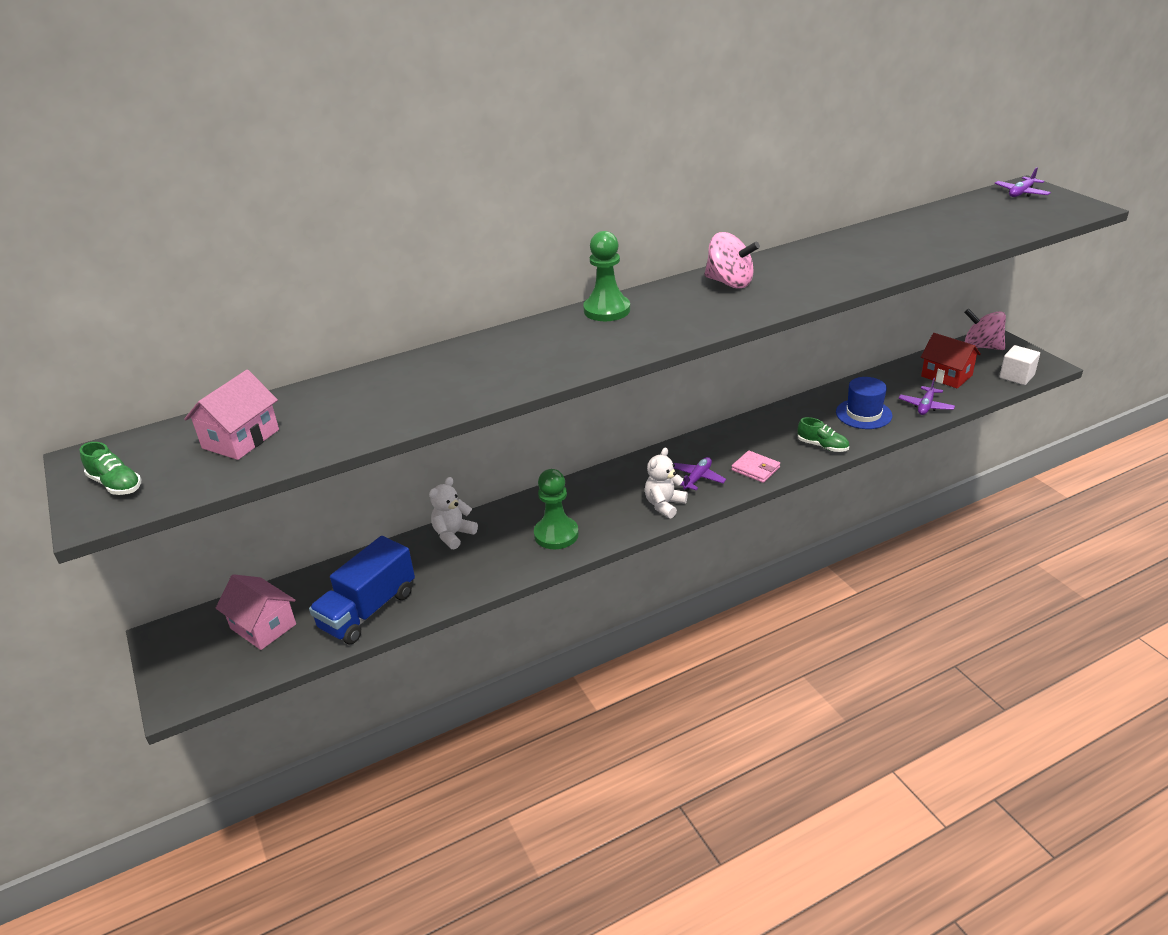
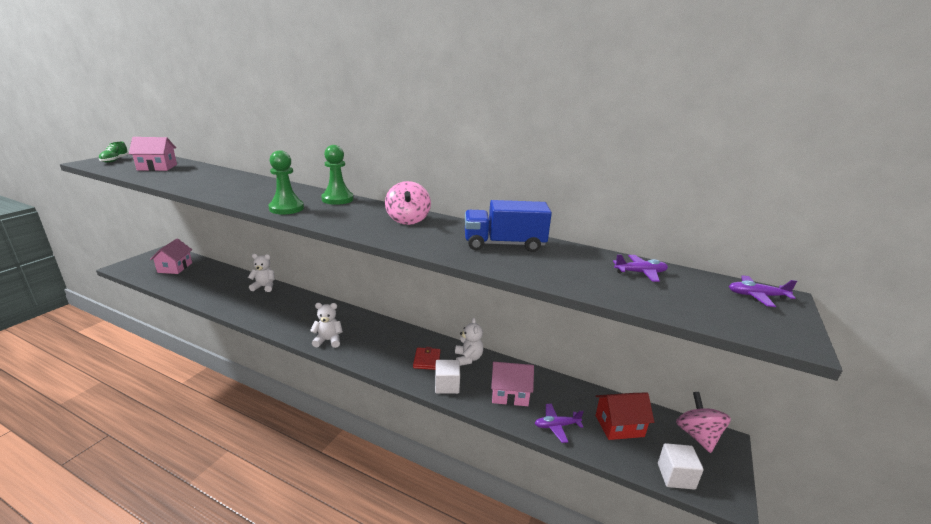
camera: 50 degrees right, 10 degrees down
(368, 610) = (192, 286): blue truck -> blue truck (504, 244)
(556, 534) = (278, 314): green pawn -> green pawn (286, 208)
(697, 478) = (366, 344): purple plane -> purple plane (640, 273)
(755, 469) = (393, 364): pink wallet -> none
(767, 445) = (427, 360): none -> red wallet
(785, 418) = (468, 358): none -> white teddy bear
(822, 446) = (447, 385): green shoe -> white cube
(863, 414) = (510, 394): blue hat -> pink house
(946, 376) = (619, 426): red house -> red house turned 75 degrees clockwise

